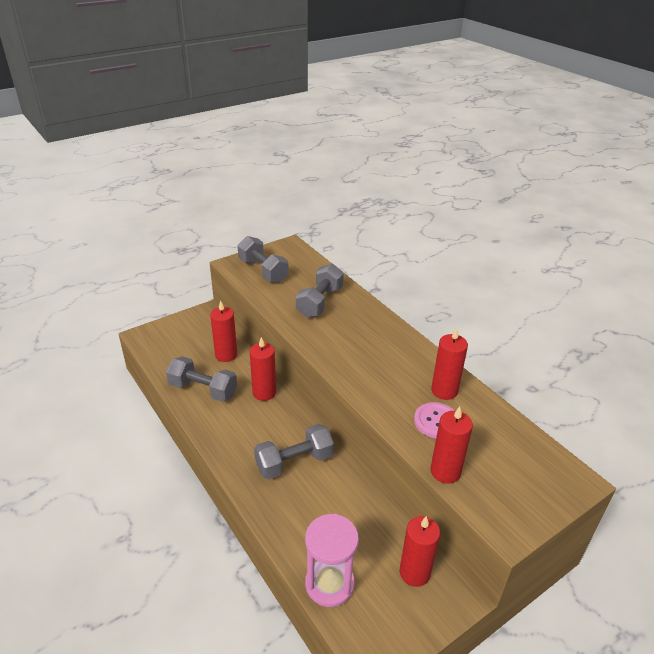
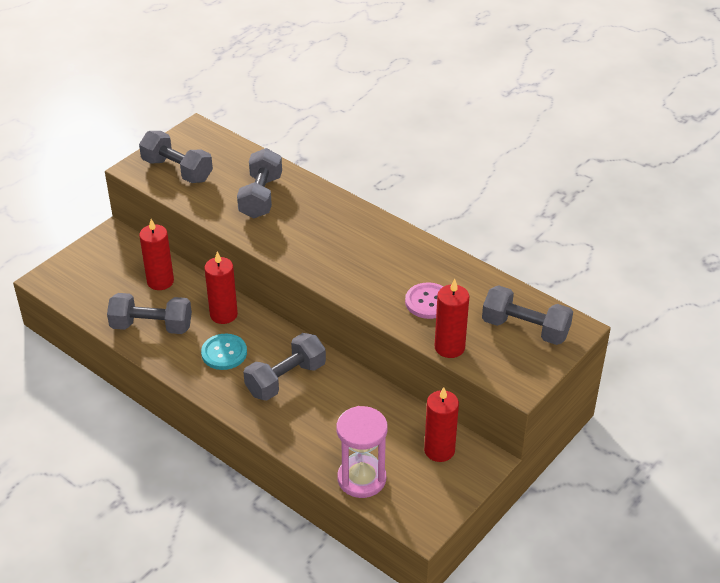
camera: 15 degrees left, 5 degrees up
(251, 426) = (224, 353): none -> turquoise button
(444, 391) = (428, 269): red candle -> none
(526, 470) = (525, 329): none -> grey dumbbell

